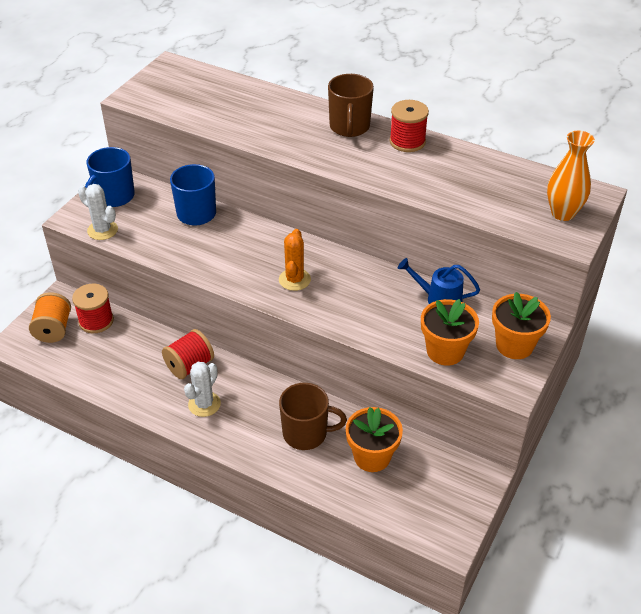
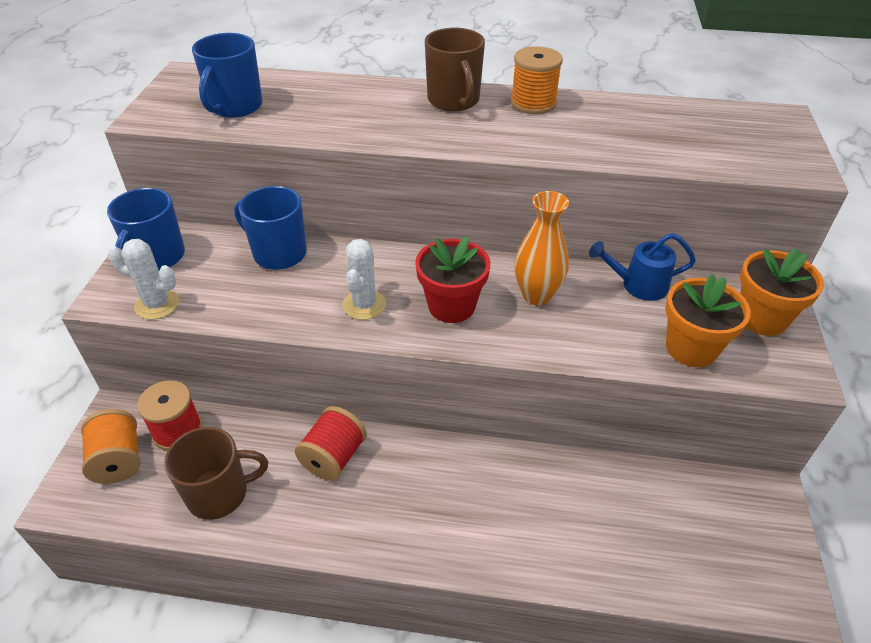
camera: 20 degrees left, 0 degrees up
(192, 100) = (235, 107): none -> blue mug
(204, 404) = (378, 507): white cactus -> white cactus (364, 305)
(294, 280) = (451, 306): orange cactus -> red flower pot
(306, 434) = (532, 506): brown mug -> brown mug (219, 493)
(372, 457) = (629, 511): orange flower pot -> none
(407, 142) = (533, 103): red spool -> orange spool
(562, 213) = (768, 143): orange vase -> orange vase (537, 295)

